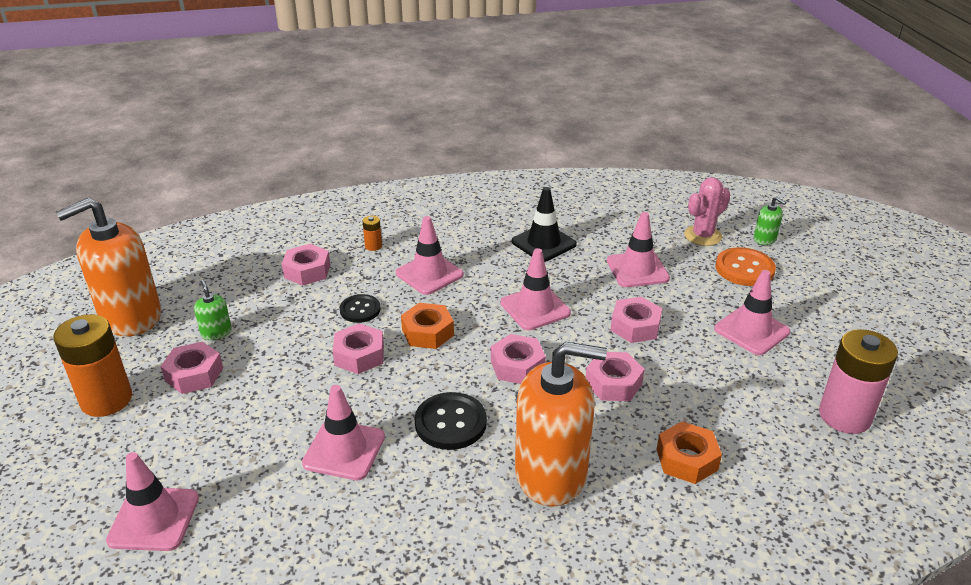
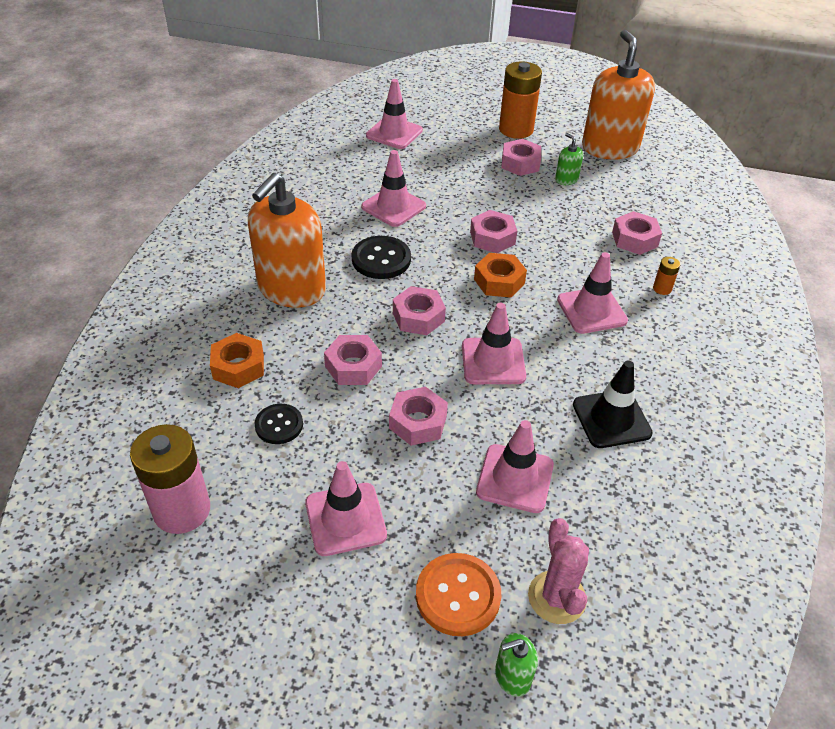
camera: 115 degrees right, 10 degrees up
(216, 332) = (566, 179): green soap dispenser -> green soap dispenser turned 120 degrees counterclockwise
(360, 310) = (555, 253): black button -> black button (279, 425)

